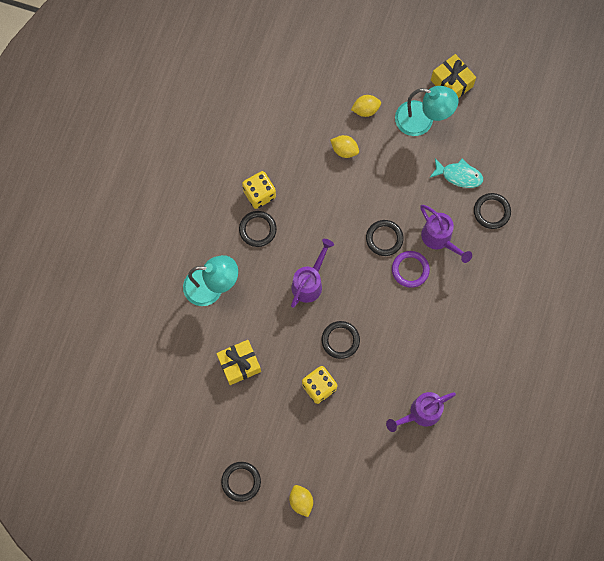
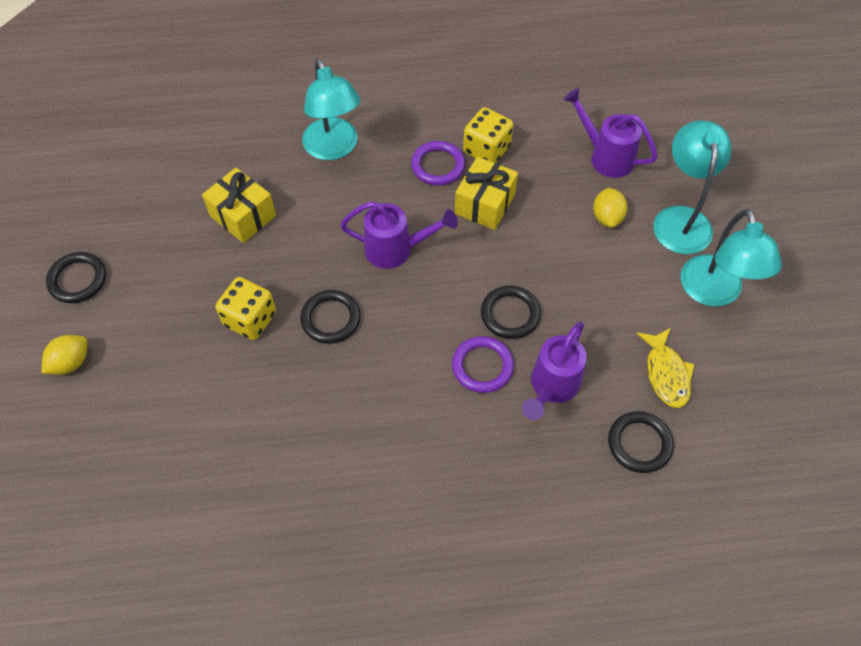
camera: 65 degrees right, 15 degrees down
(257, 229) = (438, 166): black ring -> purple ring
(365, 110) = (681, 219): yellow lemon -> turquoise lamp
(420, 413) = (264, 471): purple watering can -> purple watering can (606, 156)
(451, 83) = (797, 307): yellow gift -> yellow gift (485, 204)
(459, 175) = (666, 374): turquoise fish -> yellow fish

